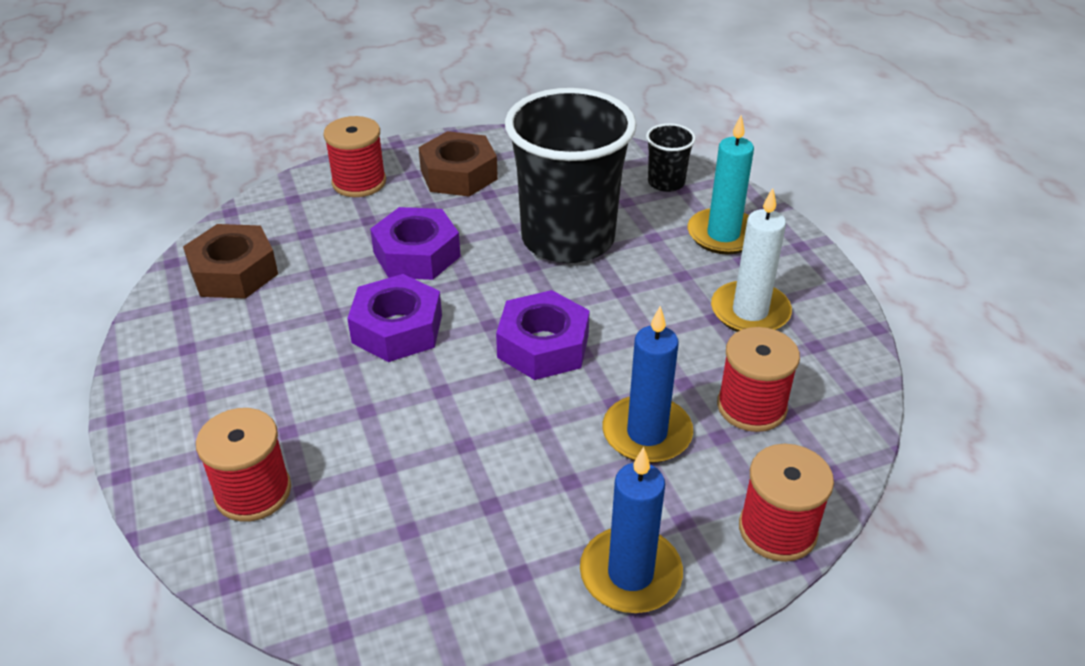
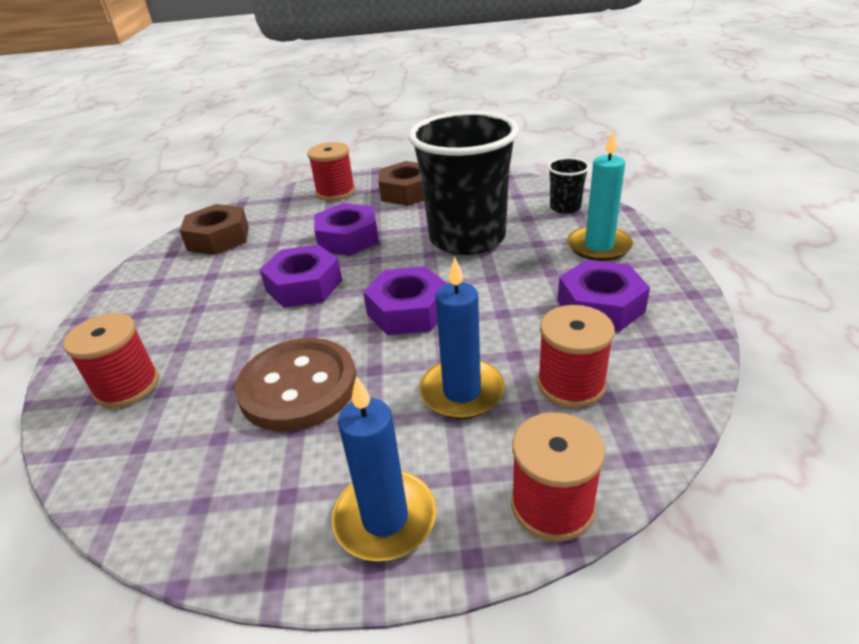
camera: 20 degrees right, 5 degrees down
(465, 457) = (298, 387): none -> brown button
(750, 312) = (600, 306): white candle -> purple nut

